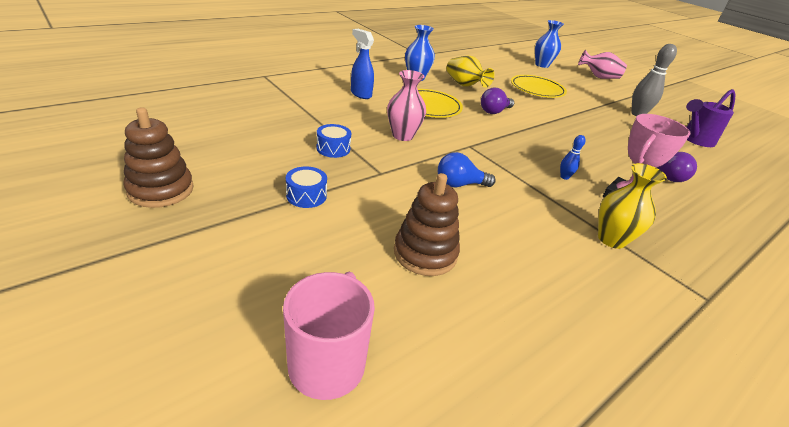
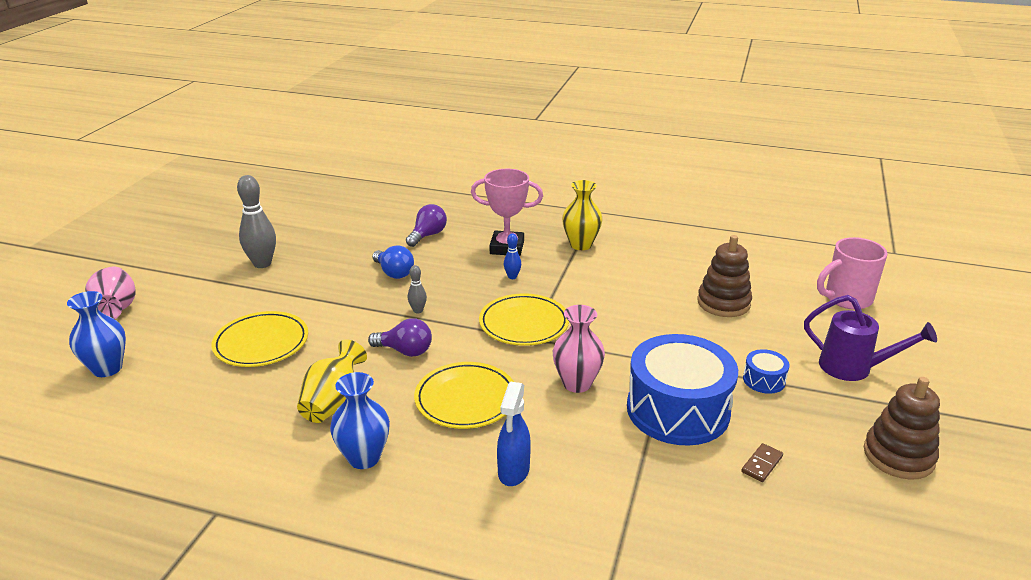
camera: 120 degrees left, 5 degrees down
(252, 144) = (762, 464): none -> brown domino
(333, 148) = (678, 410): blue drum -> blue drum, size x2.36
(459, 184) = (614, 319): blue light bulb -> blue light bulb (394, 273)
(489, 151) = (524, 324): none -> yellow plate
(539, 130) = (418, 310): none -> grey bowling pin
(695, 140) = (303, 228): purple watering can -> purple watering can (853, 368)

